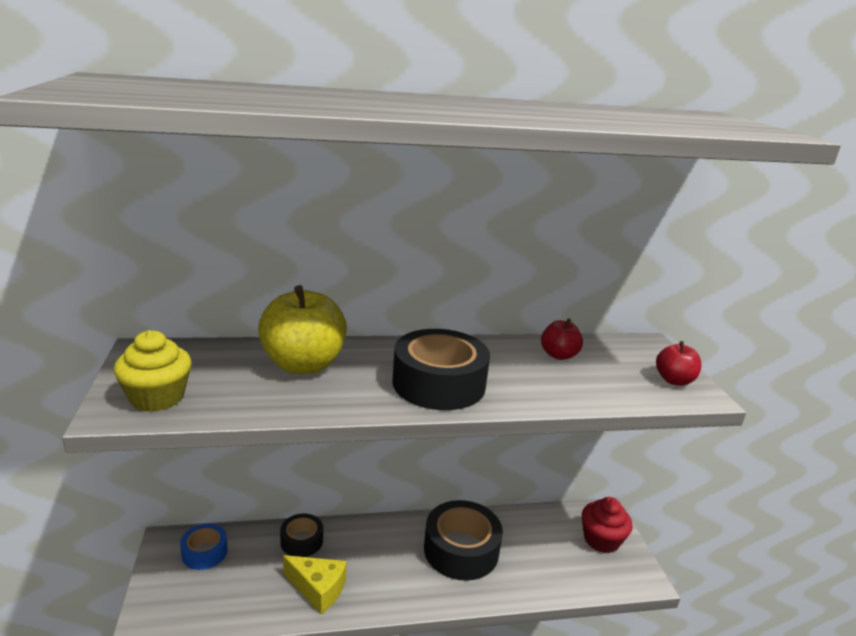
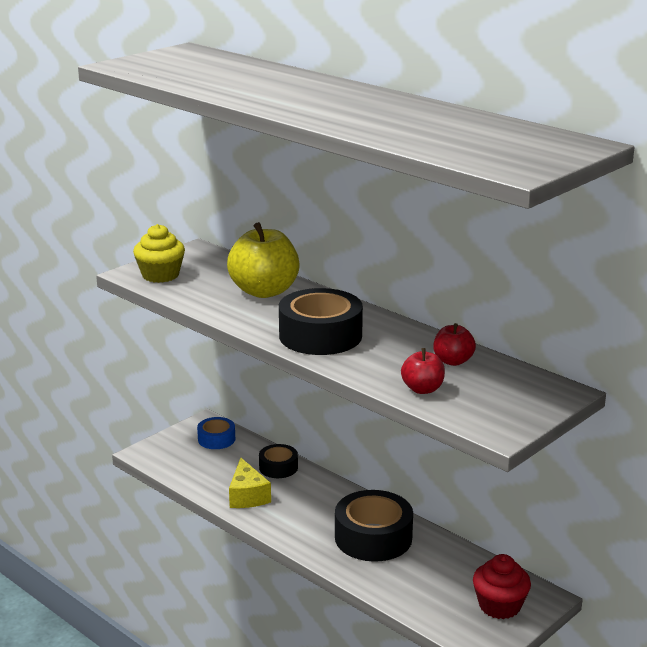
camera: 55 degrees right, 0 degrees up
(674, 380) = (504, 415): red apple -> red apple (422, 389)

